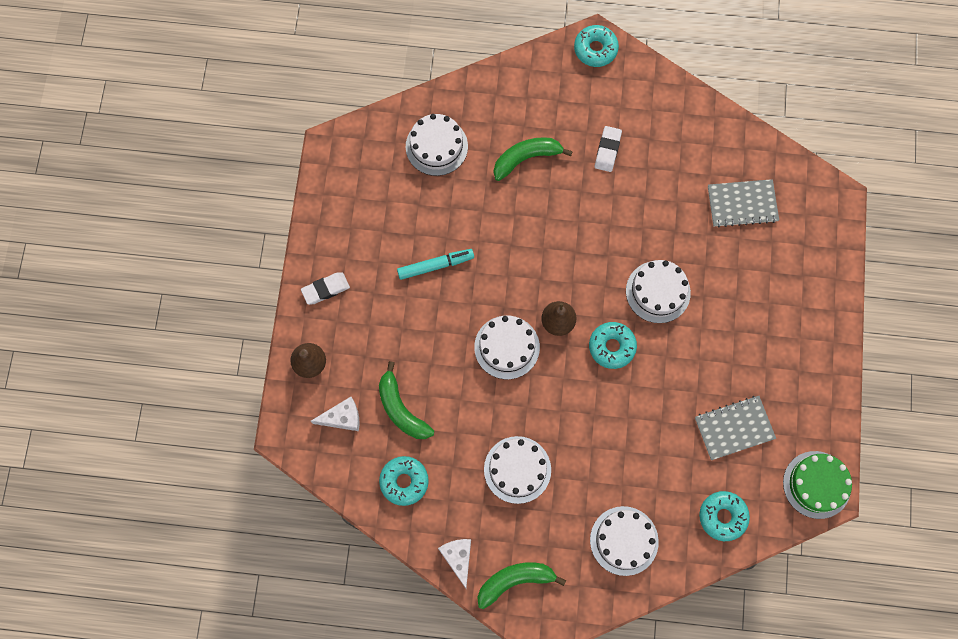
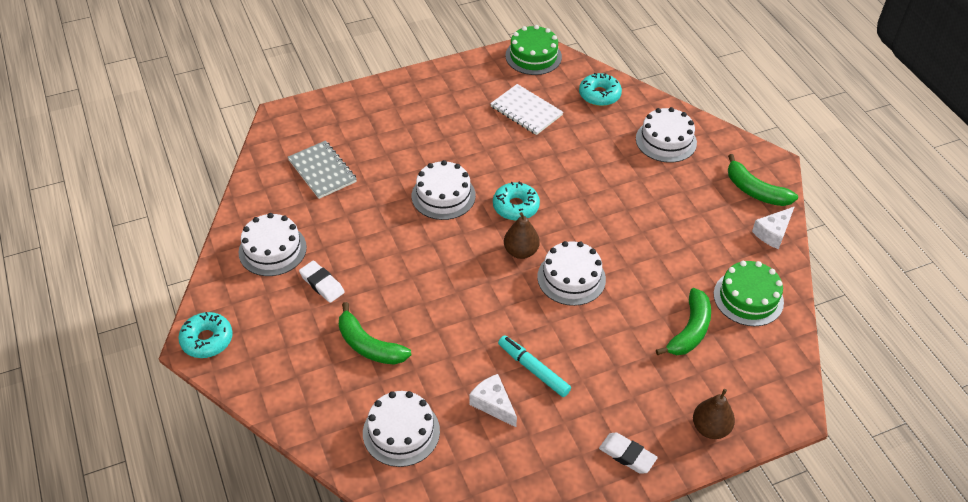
camera: 120 degrees left, 25 degrees down
(342, 417) = (736, 373): white cheese -> white cheese (493, 404)
(404, 481) = (748, 298): turquoise donut -> green cake
(517, 469) = (670, 225): white cake -> white cake (272, 250)
(607, 150) = (322, 284): white eraser -> white eraser turned 60 degrees clockwise
(734, 428) = (526, 111): grey notebook -> white notebook

